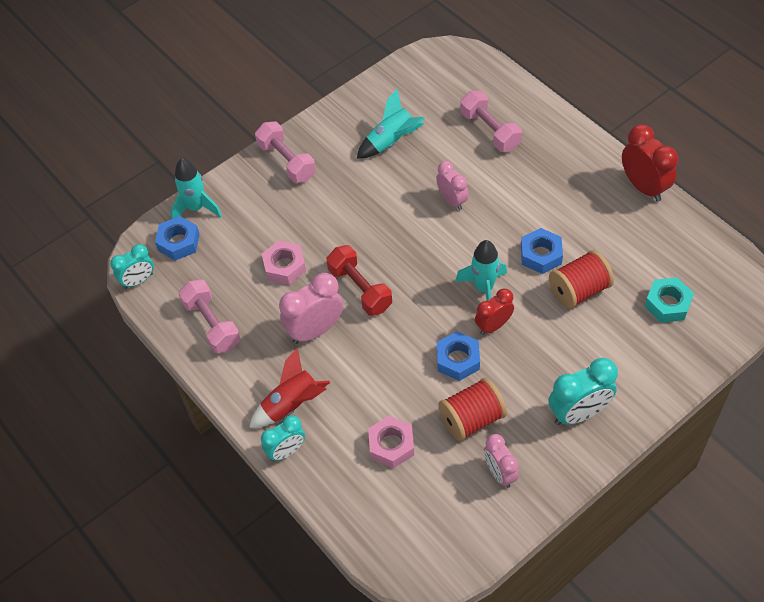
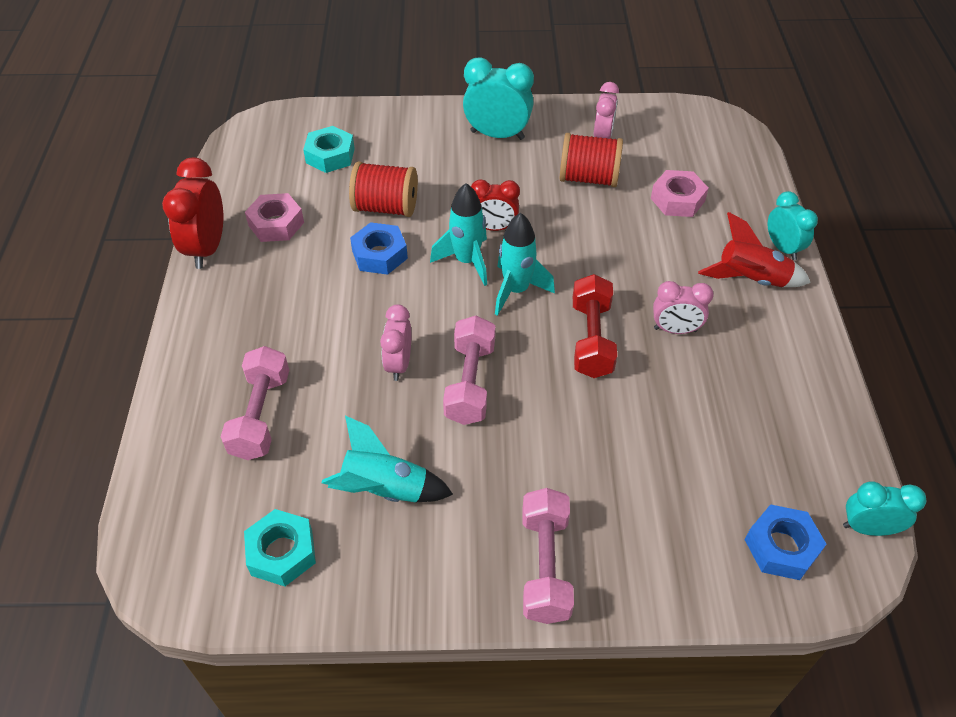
camera: 145 degrees left, 5 degrees down
(196, 208) = (726, 584): turquoise rocket -> turquoise rocket (516, 290)
(212, 324) = (793, 409): pink dumbbell -> pink dumbbell (470, 383)
(284, 266) = (658, 419): pink nut -> pink nut (276, 224)
(286, 451) = (782, 248): turquoise clock -> turquoise clock turned 60 degrees clockwise
(315, 330) = (675, 330): pink clock -> pink clock, size x0.65
(408, 91) = (282, 552): none -> turquoise nut
(458, 359) = (555, 223): blue nut -> none

